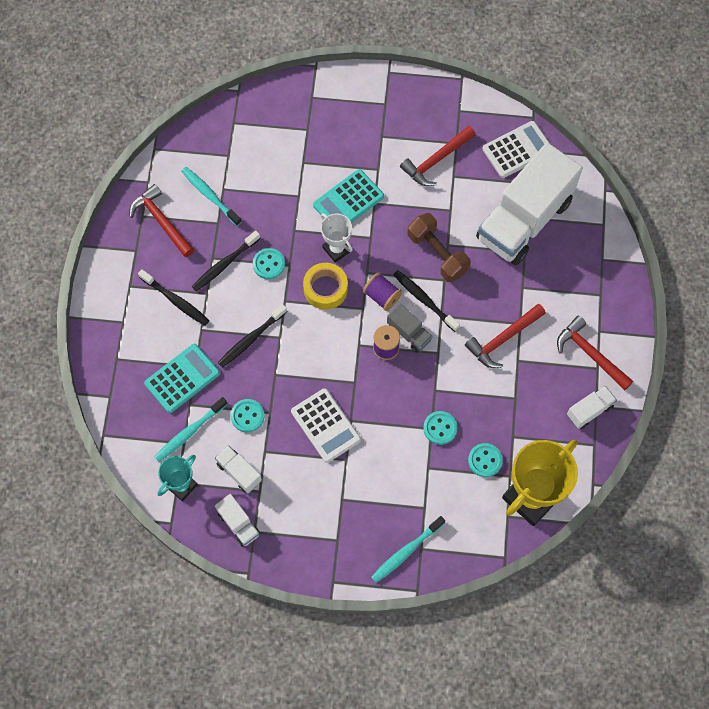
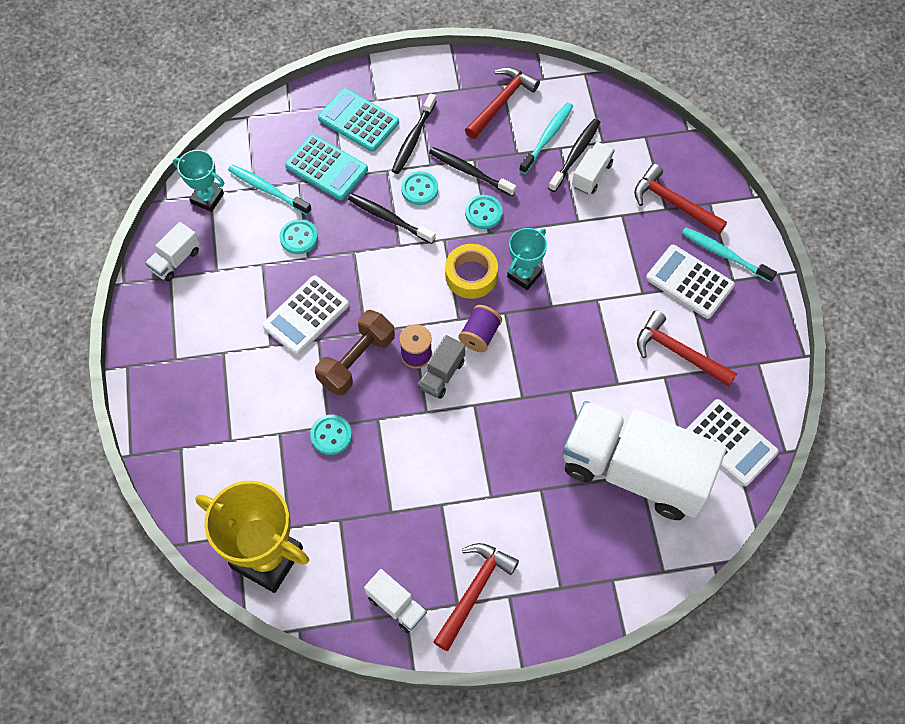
camera: 75 degrees right, 5 degrees down
(239, 472) = (233, 246): white truck -> white truck (591, 175)
(337, 249) = (524, 275): white trophy -> turquoise trophy
(348, 201) = (590, 272): turquoise calculator -> turquoise calculator (358, 120)
(378, 134) = (689, 282): none -> white calculator
(406, 552) = (174, 433): turquoise toothbrush -> turquoise toothbrush (724, 255)
(424, 300) = (489, 381): black toothbrush -> black toothbrush (575, 154)
(437, 254) = (554, 382): brown dumbbell -> brown dumbbell (357, 361)
(485, 460) = (302, 494): turquoise button -> turquoise button (419, 189)
(503, 339) = (464, 481): red hammer -> red hammer (673, 203)

